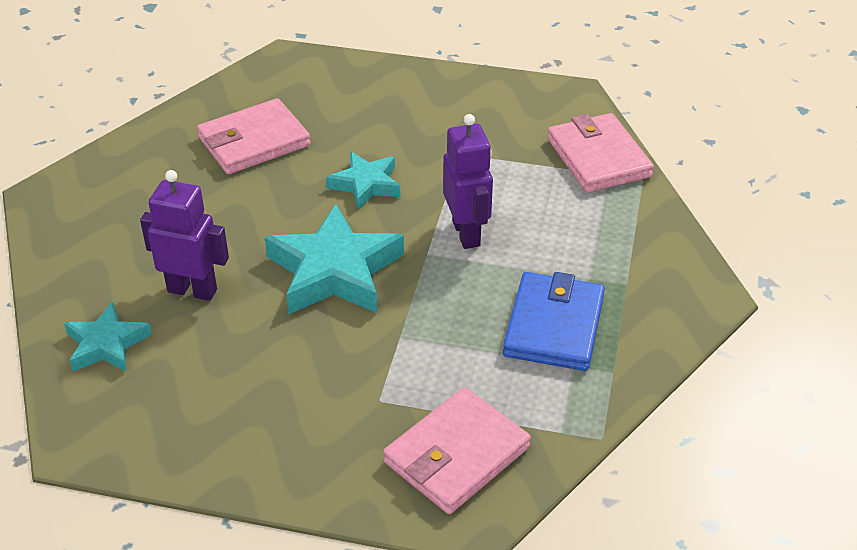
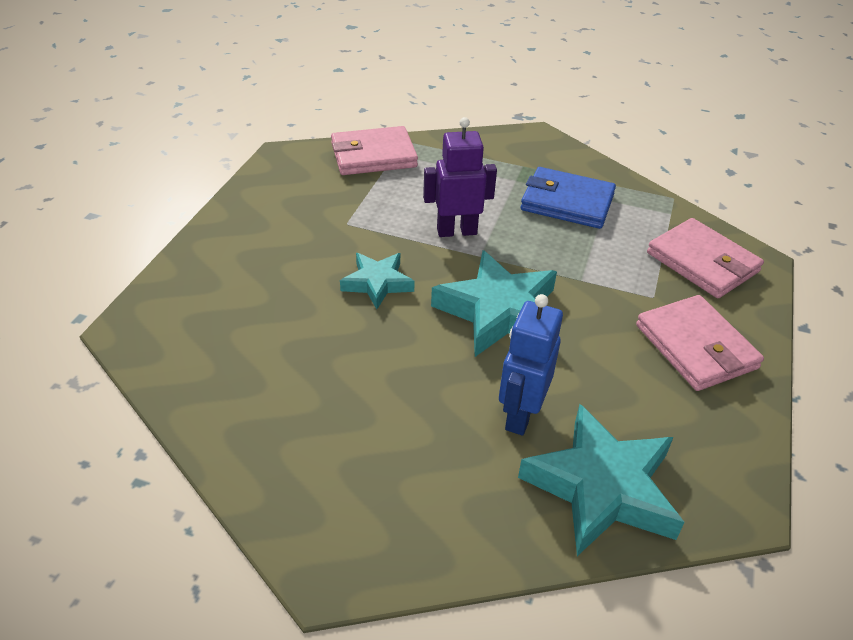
camera: 85 degrees left, 0 degrees up
(106, 344) = (602, 487): turquoise star -> turquoise star, size x1.73
(192, 290) = (520, 415): purple robot -> blue robot
(254, 141) = (281, 360): pink wallet -> pink wallet (696, 346)

